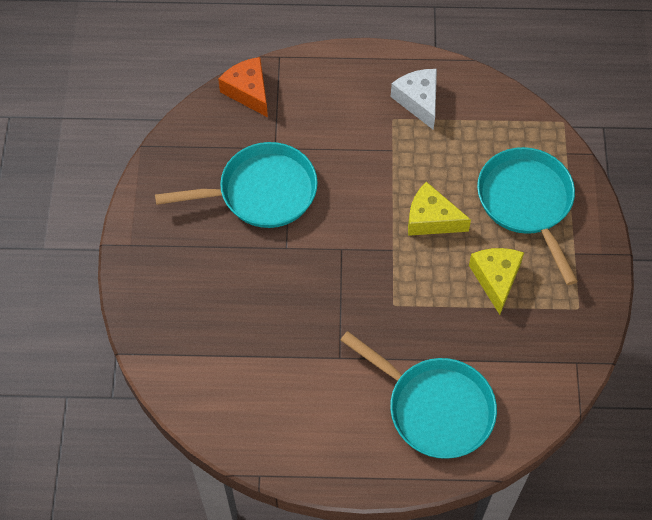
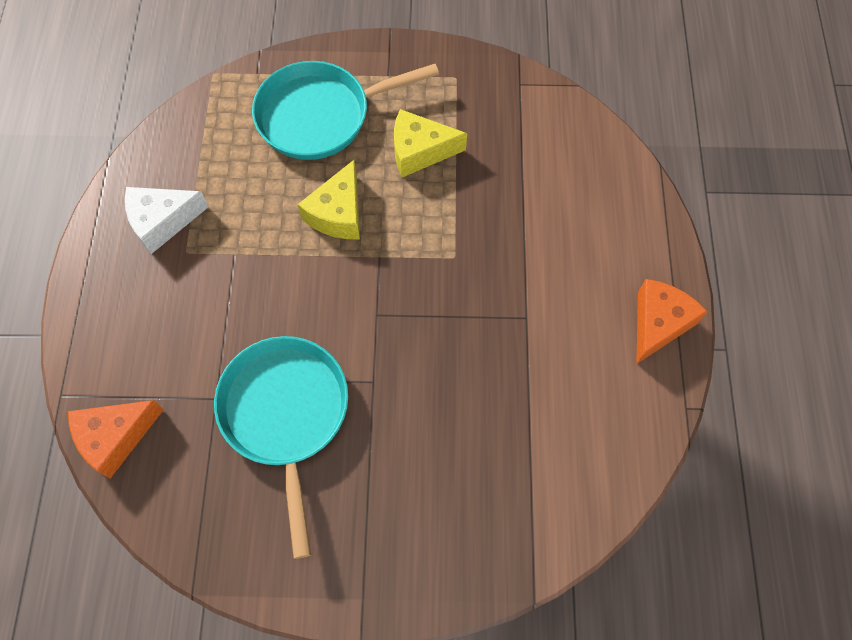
camera: 90 degrees left, 5 degrees up
(334, 461) = (658, 324): none -> orange cheese
(434, 407) = (582, 218): turquoise pan -> none

